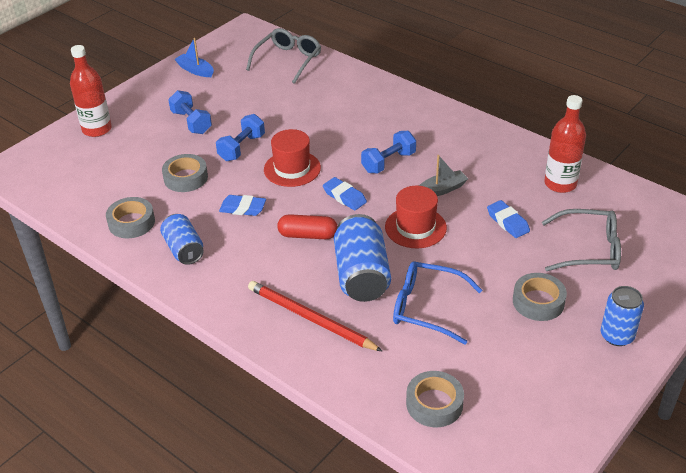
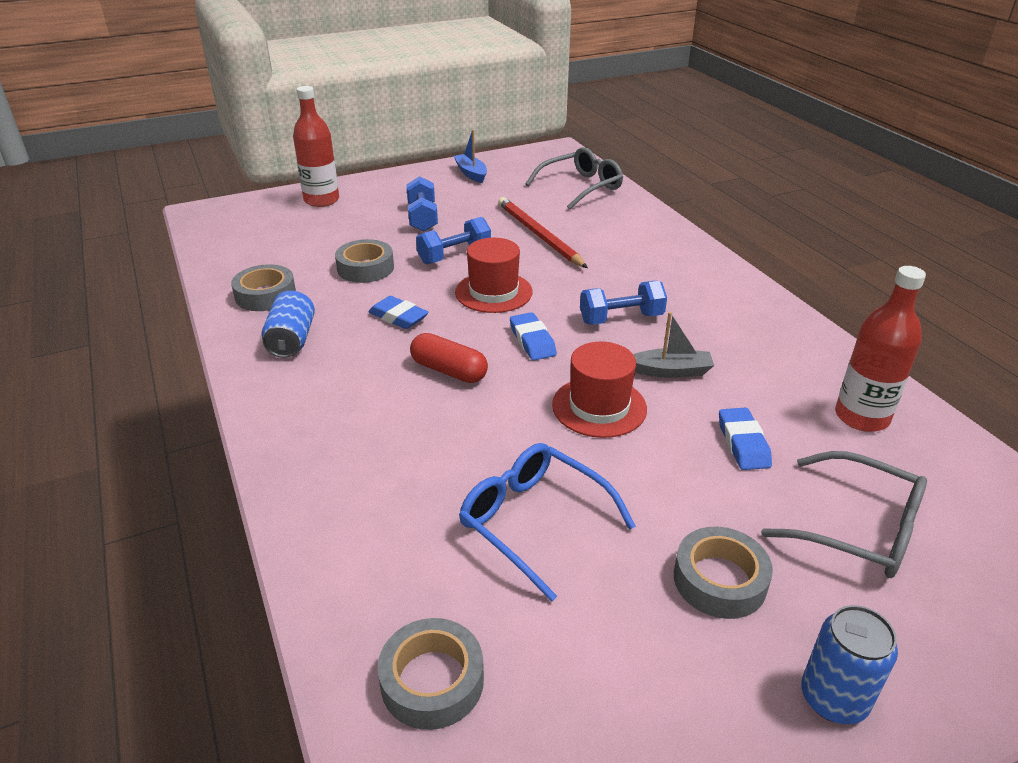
camera: 25 degrees right, 5 degrees down
(310, 318) = (363, 475): red pencil -> red pencil (539, 235)
(361, 275) = (477, 443): blue can -> none

